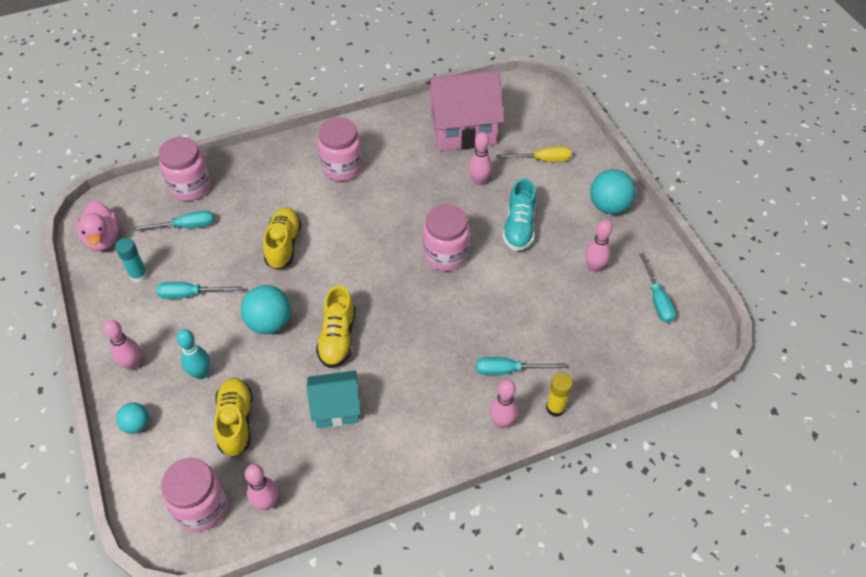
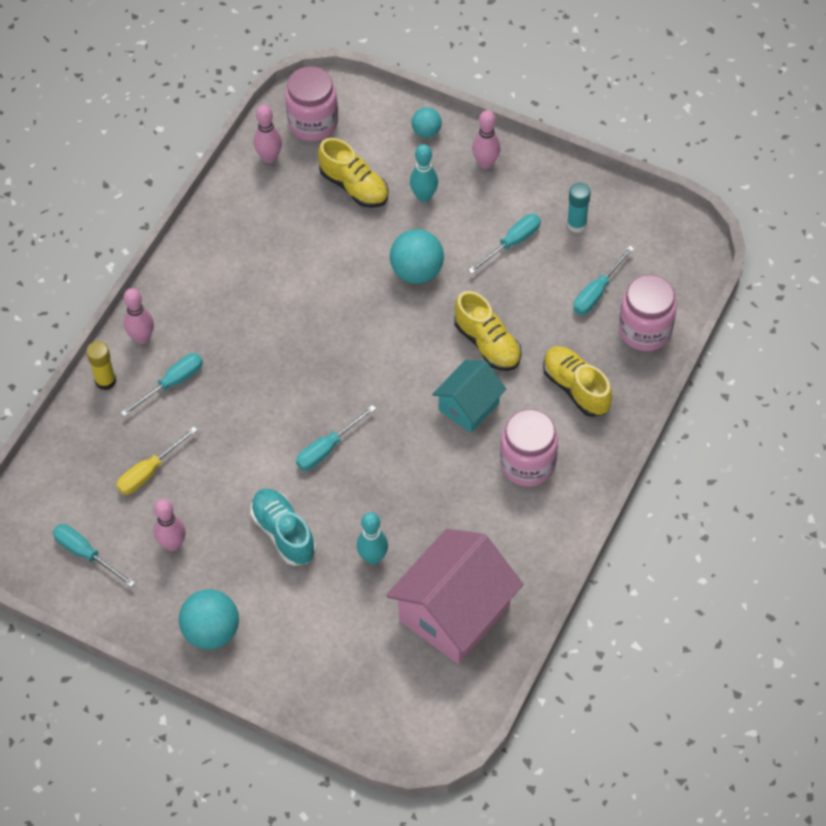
camera: 140 degrees right, 5 degrees up
(103, 239) = (651, 228): pink duck -> none
(336, 408) = (287, 251): turquoise house -> turquoise house (469, 406)
(337, 338) = (345, 302): yellow shoe -> yellow shoe (576, 388)
(446, 255) = (327, 448): pink jar -> turquoise screwdriver
(479, 181) = (373, 557): pink bowling pin -> turquoise bowling pin
(542, 160) = (331, 638): yellow screwdriver -> yellow screwdriver (149, 471)

